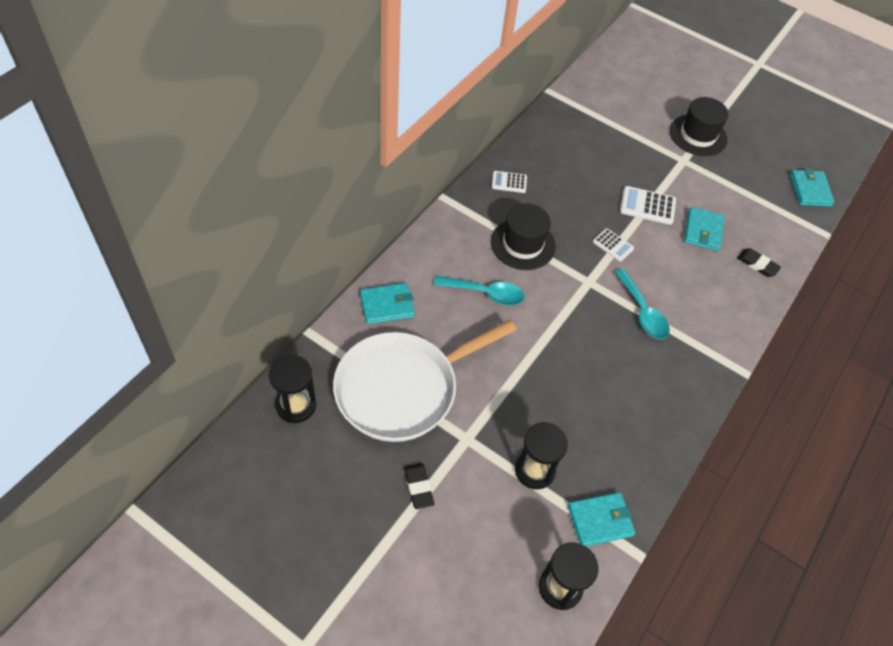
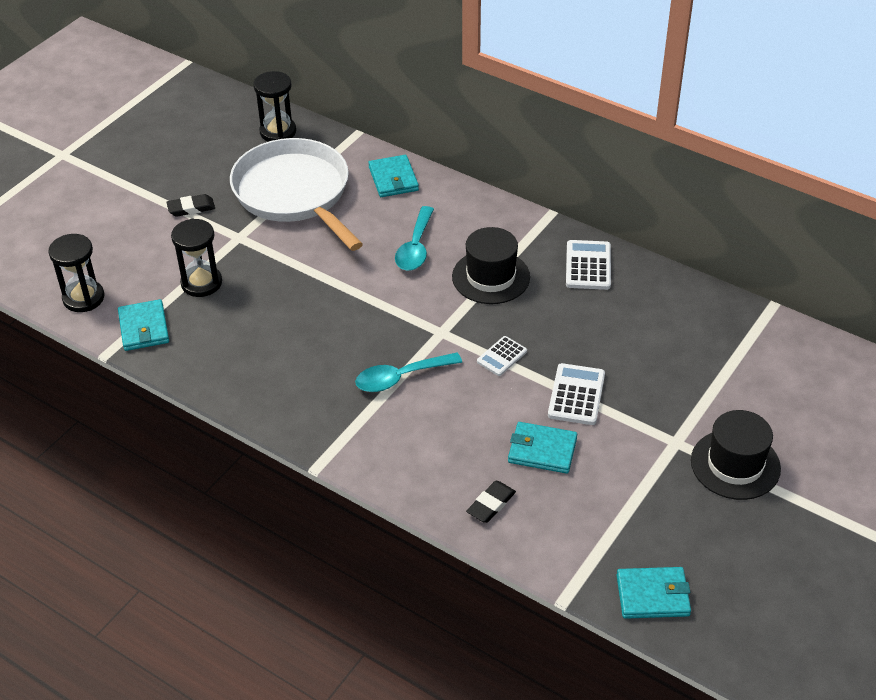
camera: 95 degrees right, 10 degrees down
(509, 182) = (588, 266): white calculator -> white calculator, size x1.53

